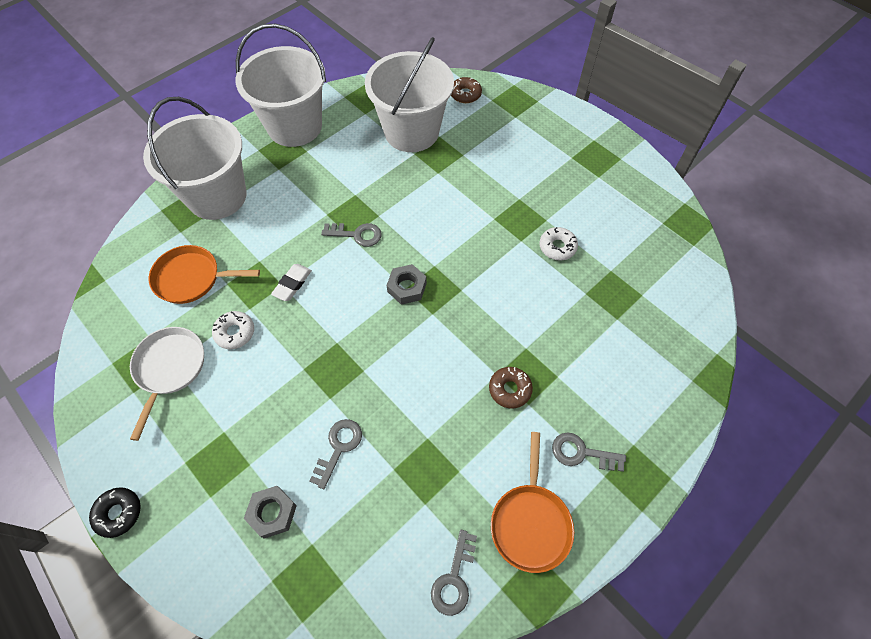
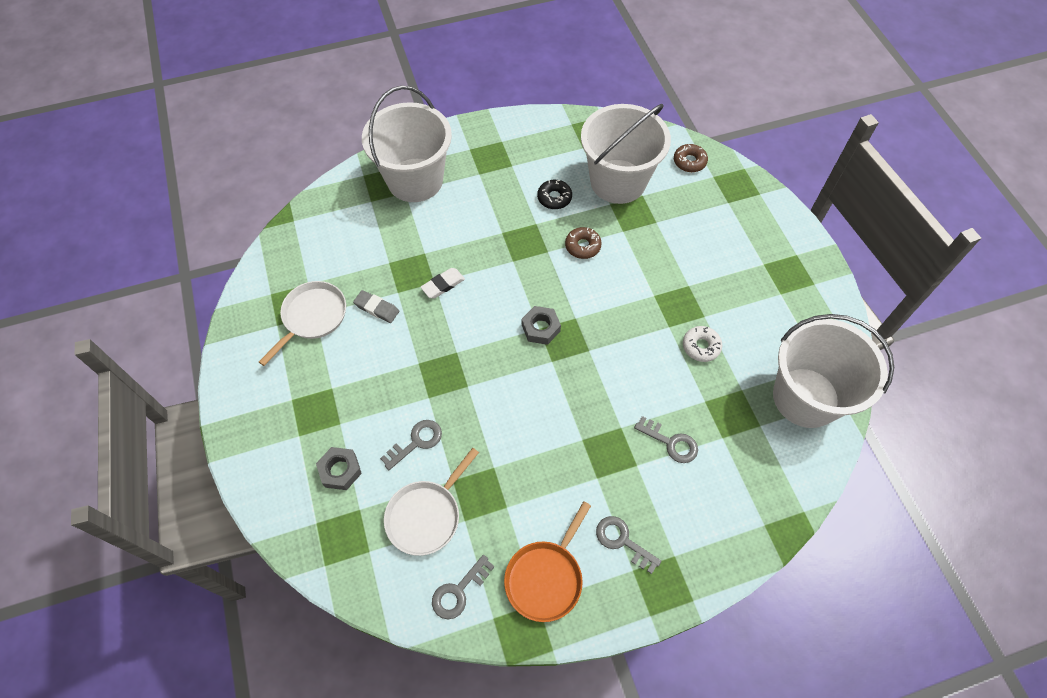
camera: 25 degrees right, 0 degrees up
(118, 513) = (227, 417): black donut -> black donut (554, 198)
(192, 278) = (363, 246): orange pan -> none
(235, 332) = (377, 308): white donut -> grey eraser
(294, 126) = (512, 138): white bucket -> white bucket (805, 397)
(356, 234) = (519, 262): grey key -> grey key (670, 442)
(384, 517) = (426, 515): none -> white pan
(510, 389) = (587, 457): brown donut -> brown donut (582, 246)

